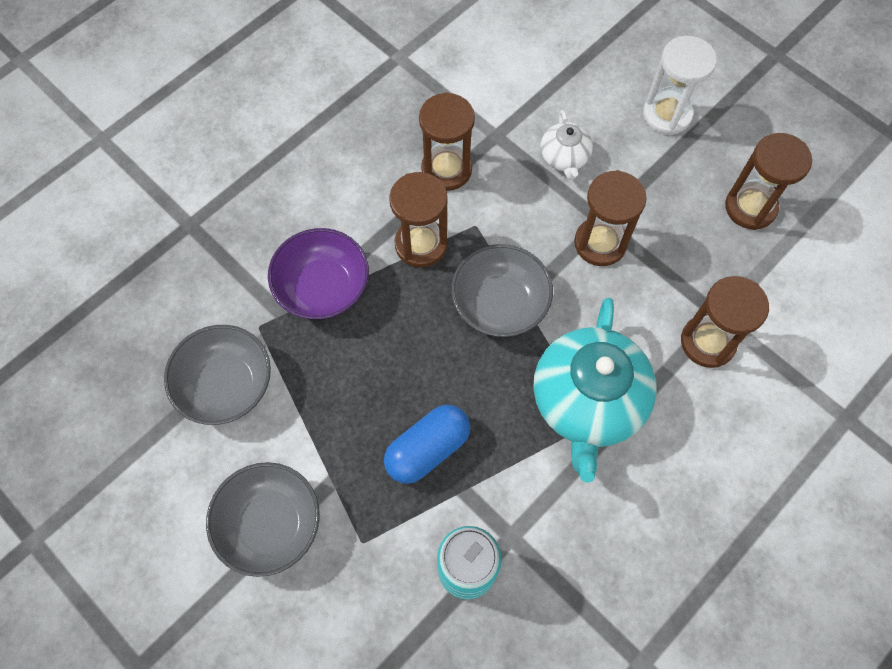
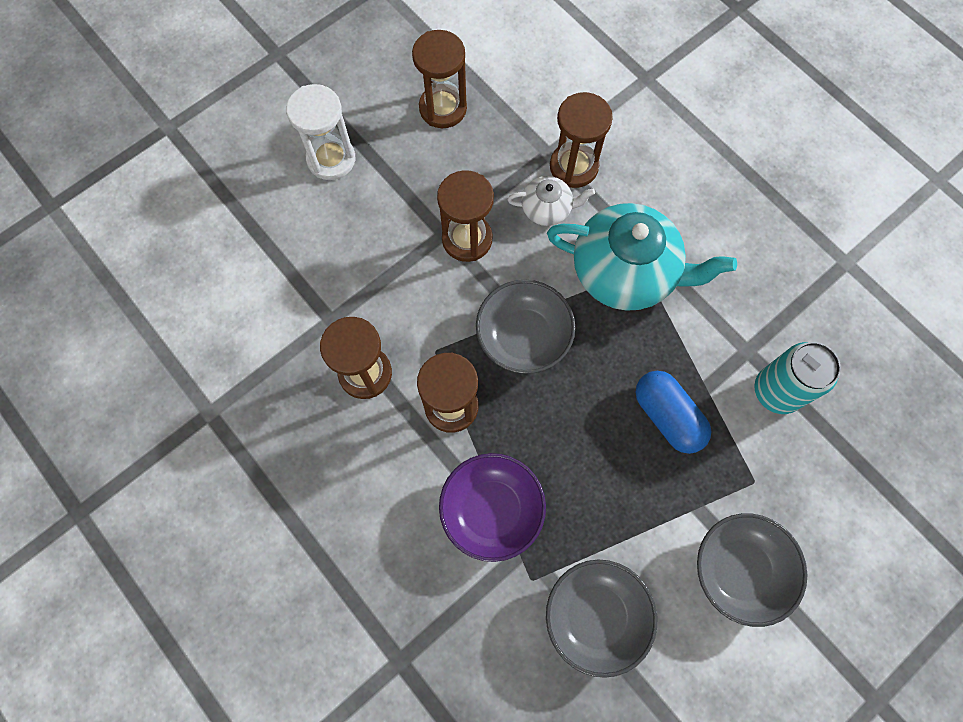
camera: 85 degrees left, 5 degrees up
(564, 157) = (367, 258): white teapot -> white teapot (547, 209)

